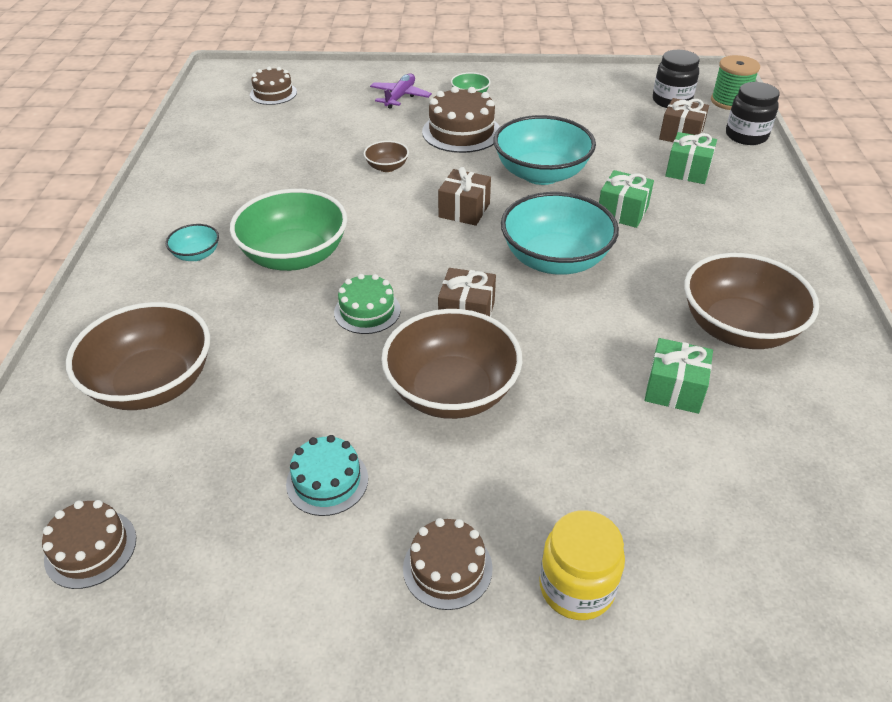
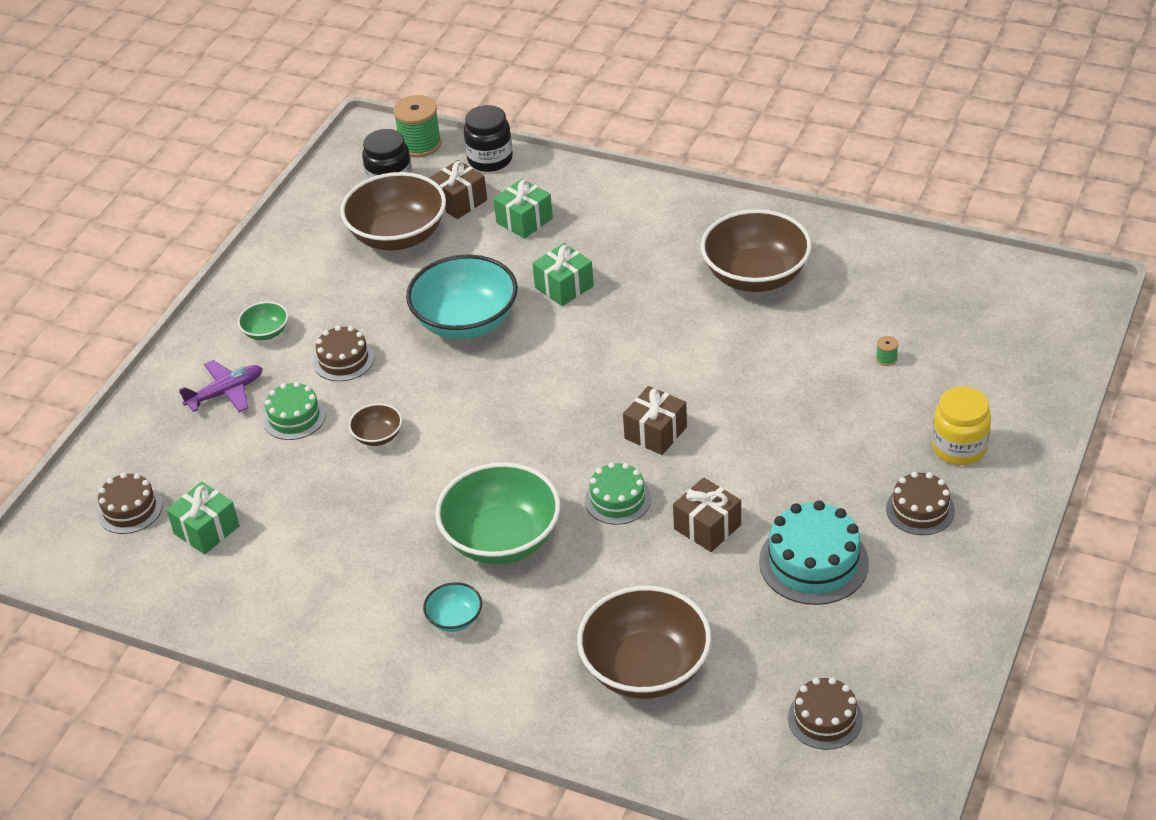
camera: 65 degrees left, 0 degrees up
(327, 481) = (813, 562): turquoise cake -> turquoise cake, size x1.57
(389, 128) = (294, 417): none -> green cake
(400, 97) = (226, 392): purple plane -> purple plane turned 105 degrees clockwise
(451, 391) = (748, 466): brown bowl -> brown bowl (398, 236)
(461, 132) = (343, 360): brown cake -> brown cake, size x0.64
(464, 210) = (496, 395): brown gift -> brown gift (707, 527)
(555, 260) = (611, 354): turquoise bowl -> none
(674, 389) = (804, 336): green gift -> green gift (206, 530)
(688, 472) = (886, 359): none -> green spool

